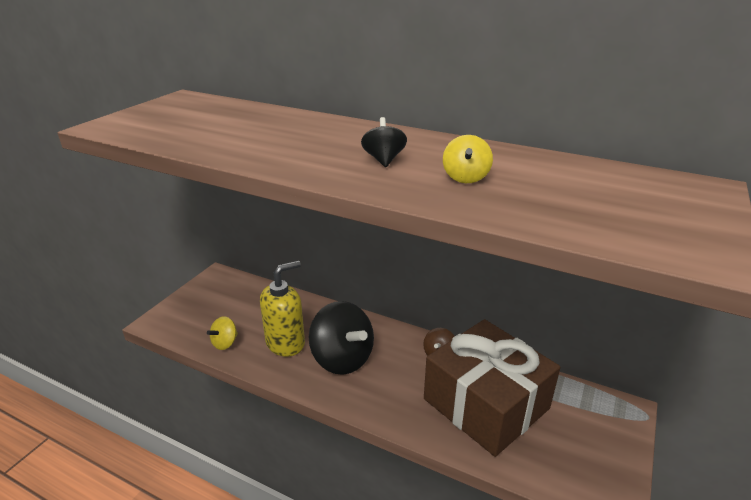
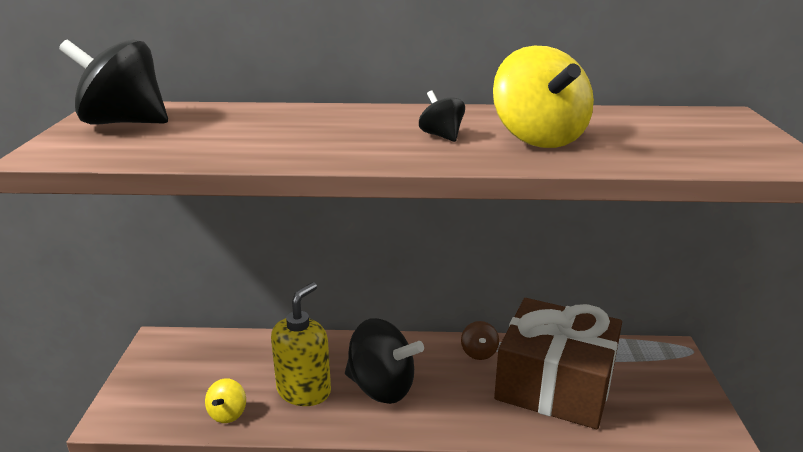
camera: 25 degrees left, 5 degrees down
(177, 110) = (123, 123): none -> black spinning top
(465, 177) = (538, 138): yellow spinning top -> yellow spinning top, size x2.07

